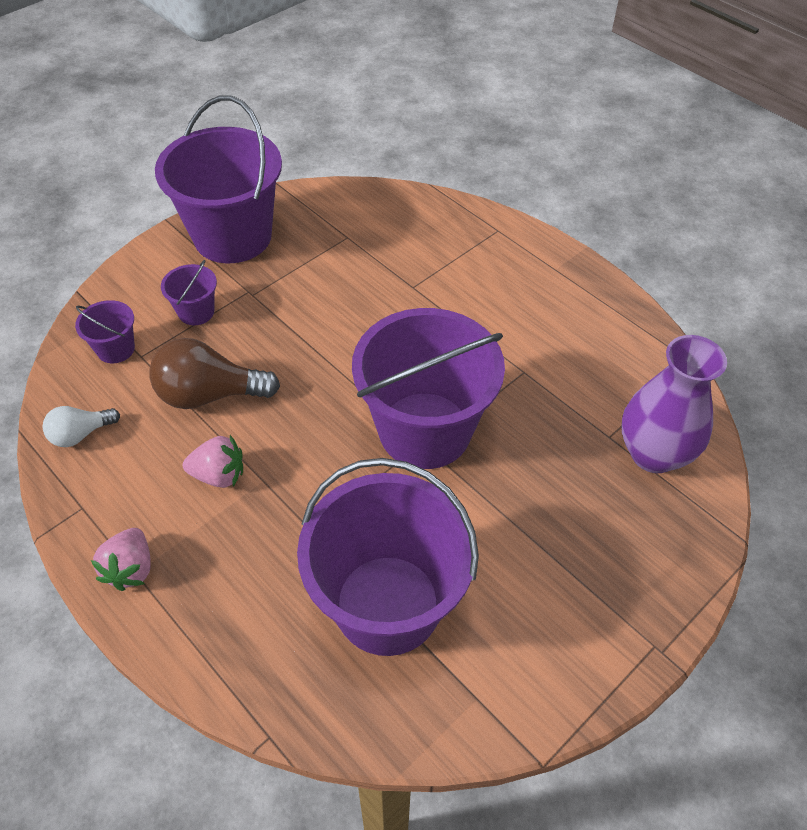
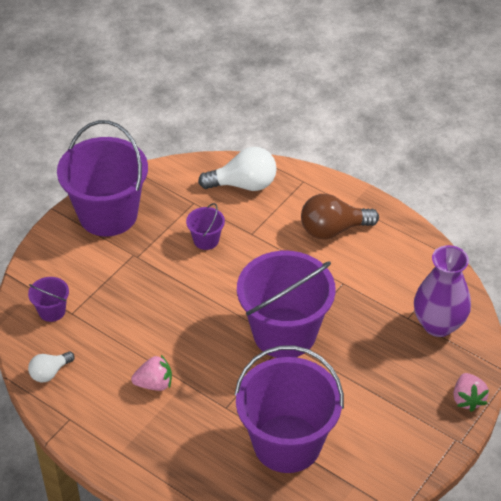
camera: 10 degrees left, 5 degrees down
(131, 569) = (116, 450): pink strawberry -> pink strawberry (467, 399)
(196, 312) = (100, 275): purple bucket -> purple bucket (206, 240)
(209, 394) = (130, 332): brown light bulb -> brown light bulb (333, 230)
(418, 224) = (243, 184): none -> white light bulb

